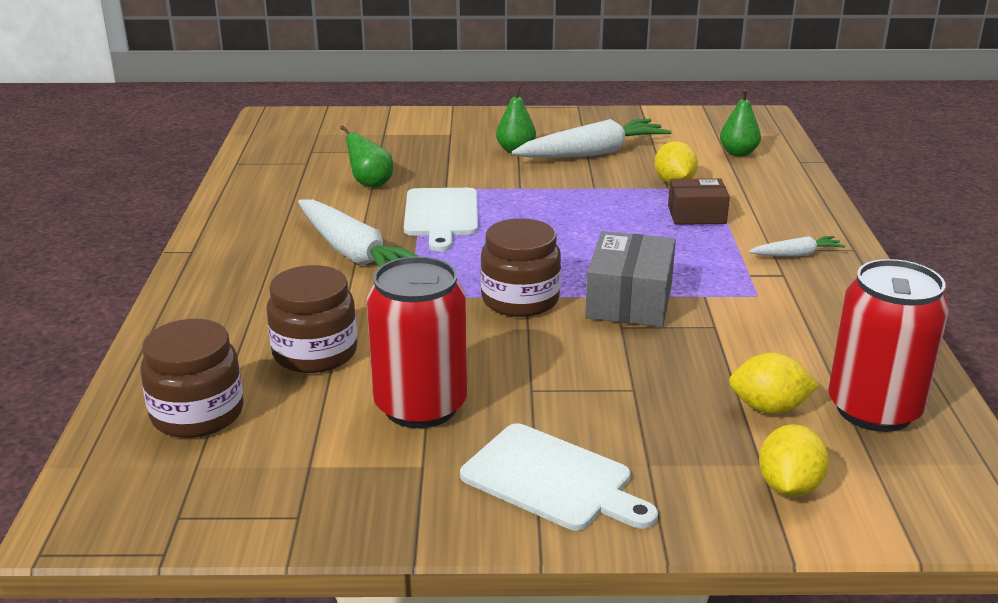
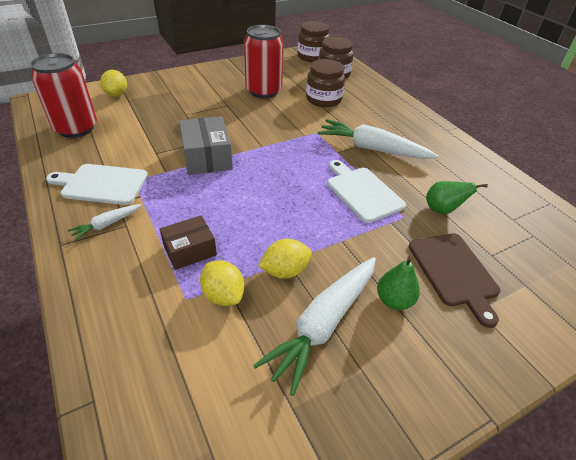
camera: 150 degrees right, 15 degrees up
(435, 151) = (454, 272): none -> brown cutting board
(520, 300) = (263, 143): brown jar -> brown jar (312, 56)
(552, 480) = (201, 81): white cutting board -> white cutting board (102, 184)
(738, 153) = (171, 392): green pear -> none
(769, 408) = (125, 119): yellow lemon -> yellow lemon (285, 271)

